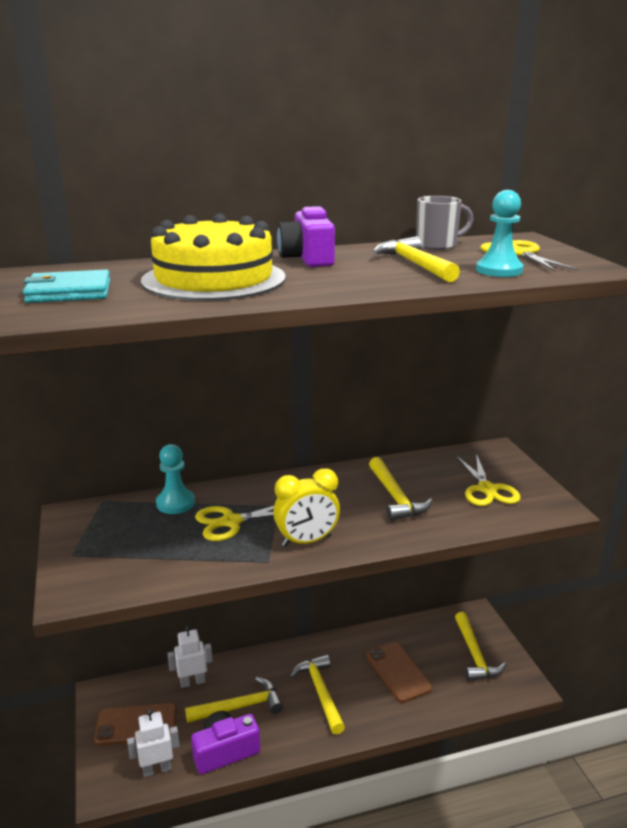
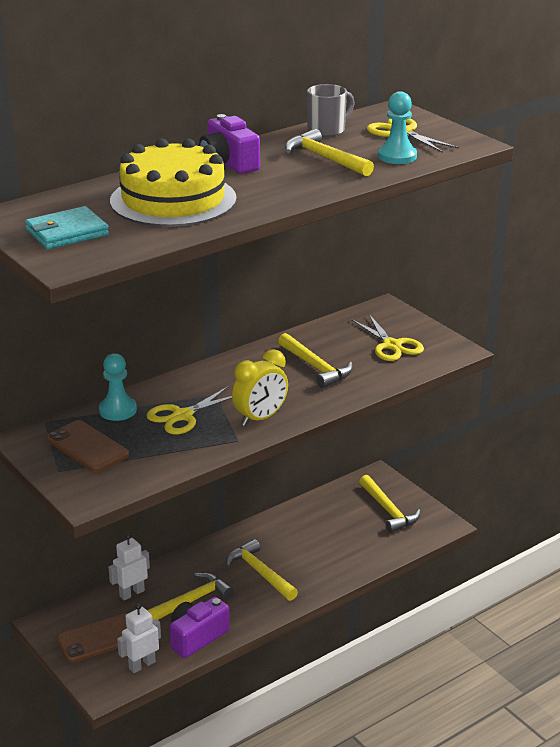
camera: 20 degrees left, 5 degrees up
(398, 672) = (324, 540): brown phone -> brown phone (87, 447)

